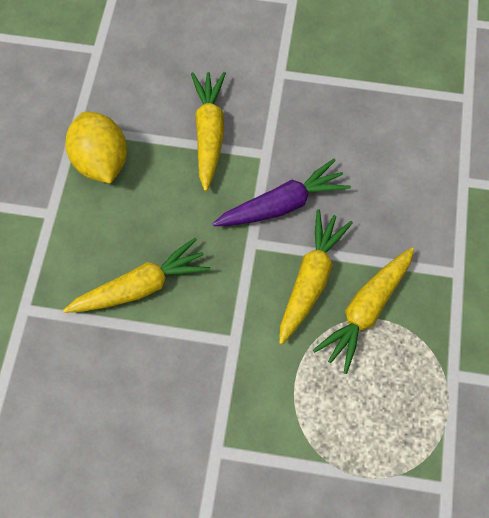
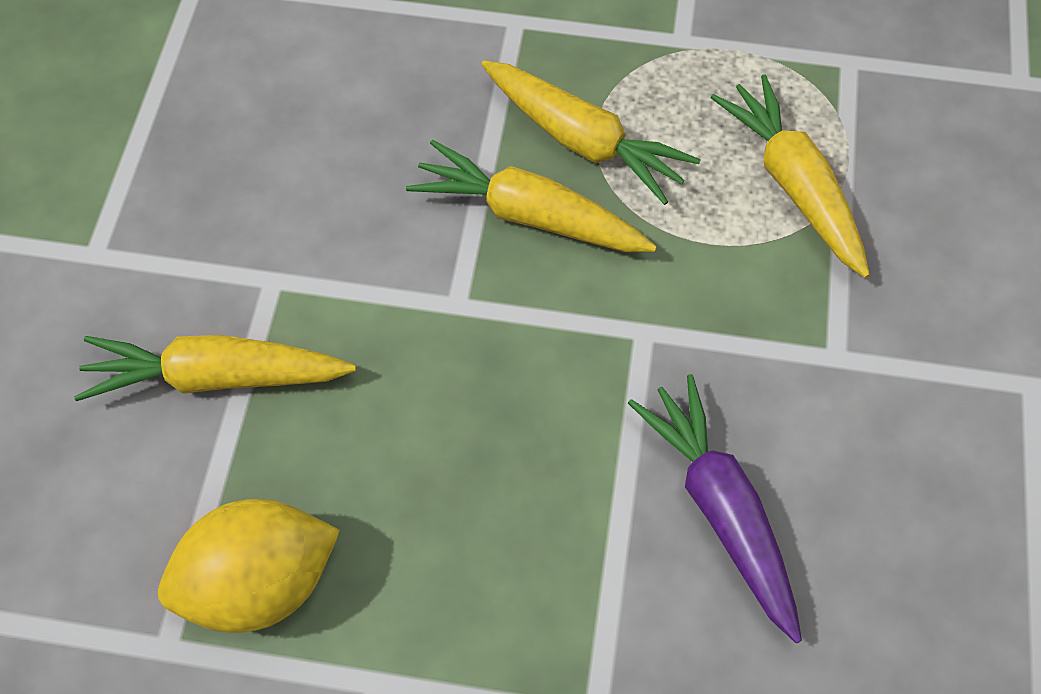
camera: 90 degrees left, 5 degrees down
(140, 287) = (545, 490): yellow carrot -> yellow carrot (793, 185)
(282, 205) = (383, 255): purple carrot -> purple carrot (720, 510)

